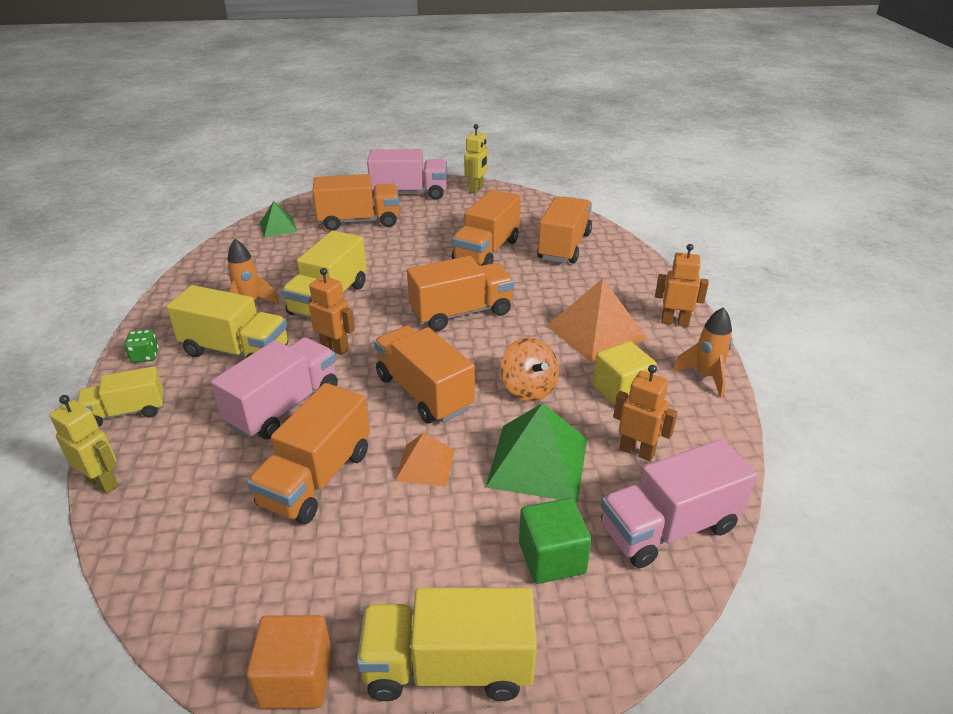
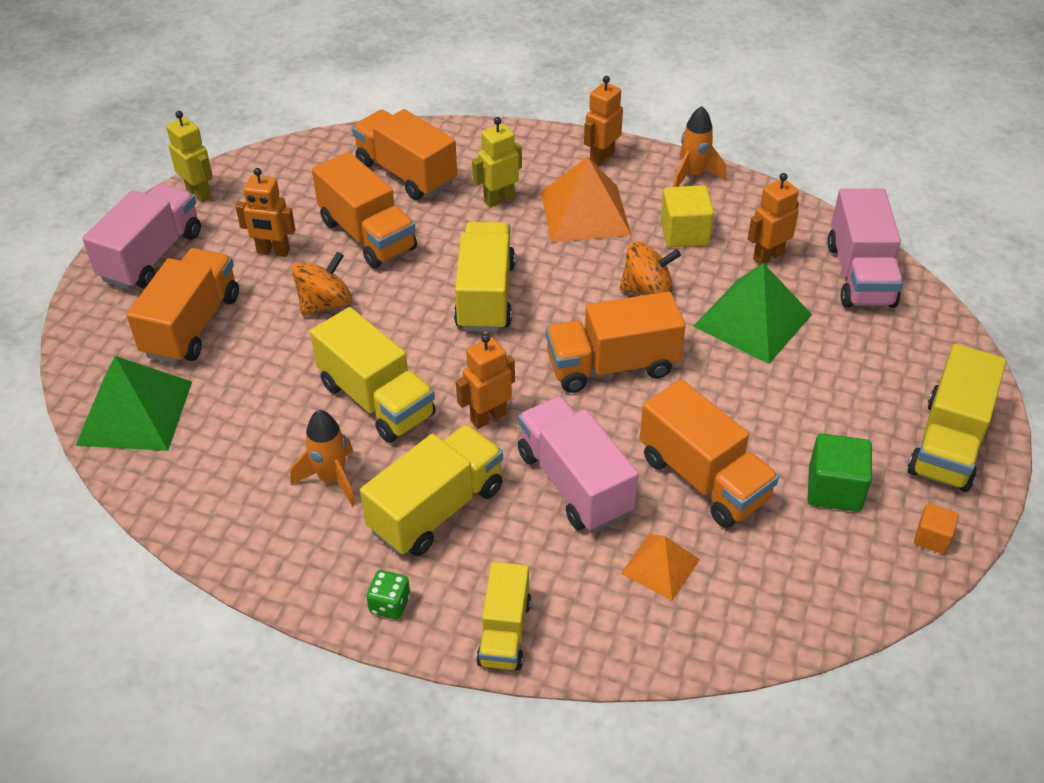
camera: 65 degrees left, 10 degrees up
(103, 483) = (627, 662): yellow robot -> yellow robot (499, 199)
(278, 227) = (135, 412): green pyramid -> green pyramid, size x1.76
(296, 678) = (932, 538): orange cube -> orange cube, size x0.58
(408, 255) = (325, 304): none -> orange spinning top
(425, 465) = (721, 395): orange pyramid -> orange pyramid (660, 566)
(443, 225) = (273, 251): none -> orange robot
(461, 313) = (485, 296): orange truck -> yellow truck
(552, 558) = (865, 351): green cube -> green cube (834, 489)

